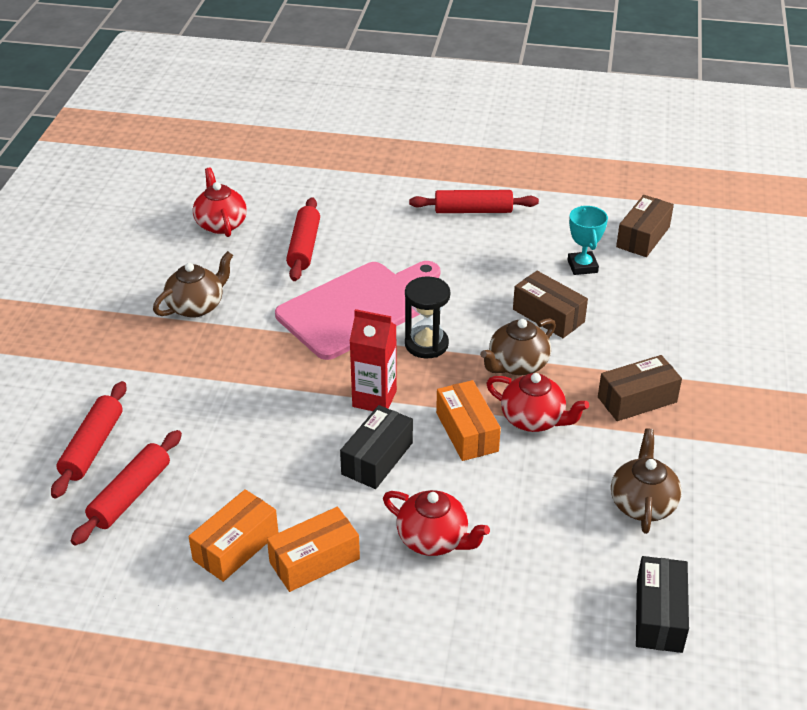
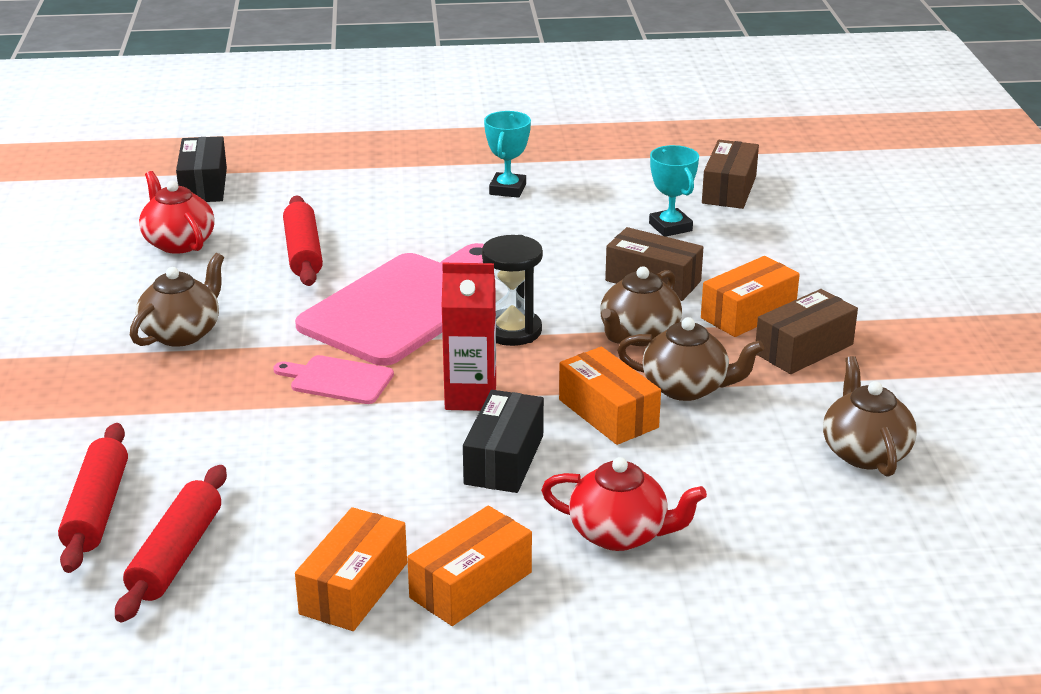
camera: 15 degrees left, 10 degrees down
(288, 366) = (338, 380): none -> pink cutting board
(473, 211) = (507, 189): red rolling pin -> turquoise trophy
(533, 419) = (686, 388): red teapot -> brown teapot
(608, 359) = (748, 313): none -> orange box
(659, 615) = (944, 565): black box -> black box (203, 185)

